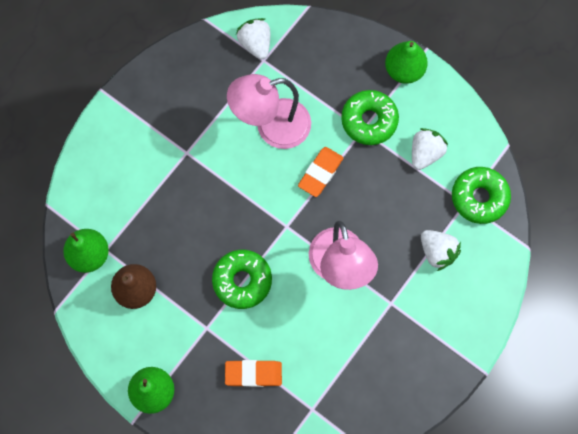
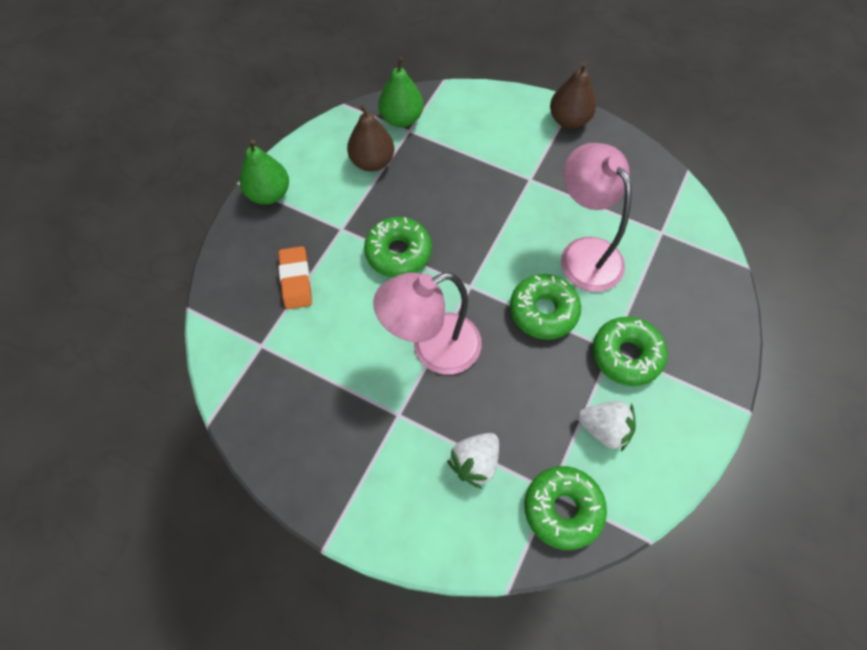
camera: 80 degrees right, 10 degrees down
(127, 102) = (569, 120): none -> brown pear
(255, 44) = (678, 221): white strawberry -> none
(320, 173) = (543, 311): orange eraser -> green donut
(404, 70) = (708, 387): green pear -> none

